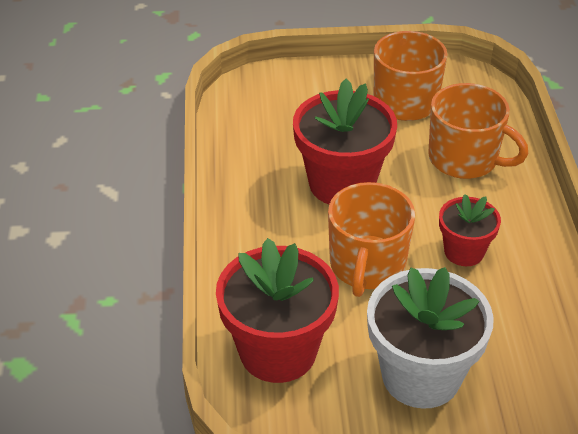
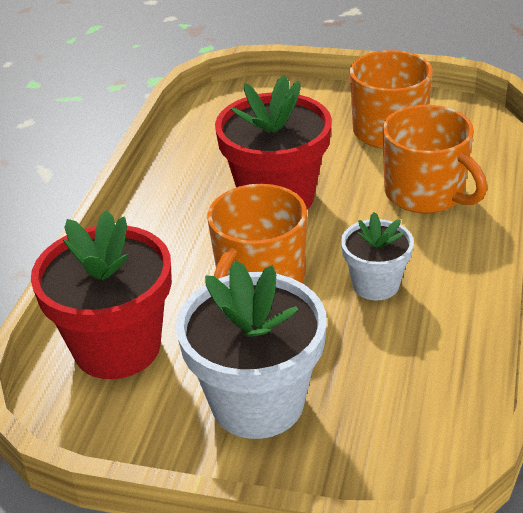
camera: 20 degrees right, 5 degrees down
(464, 252) = (376, 285): red flower pot -> white flower pot

